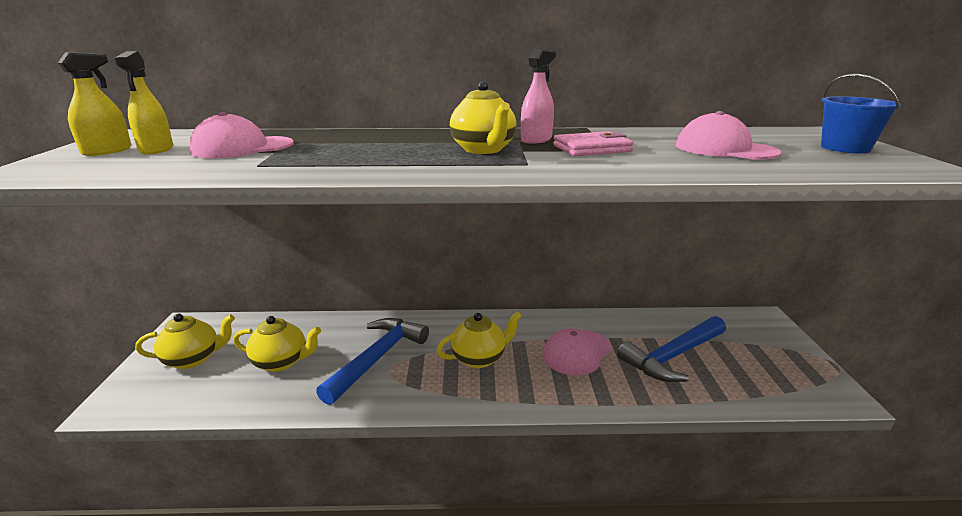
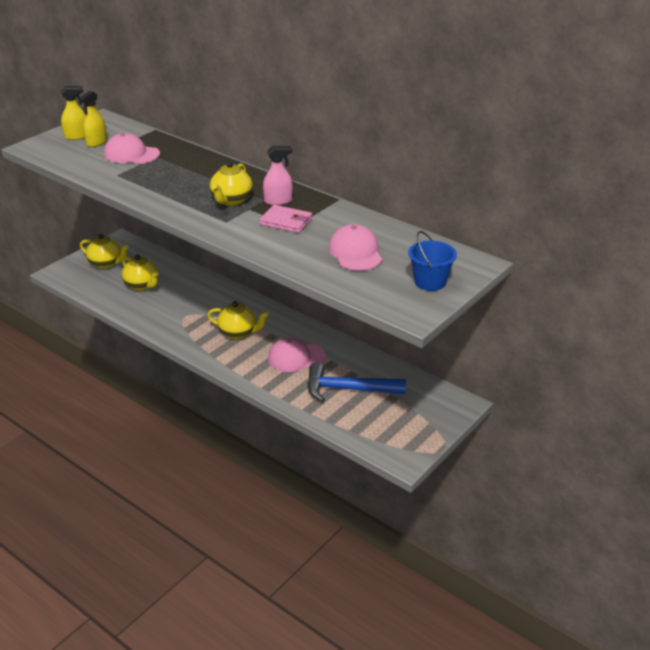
camera: 40 degrees right, 10 degrees up
(377, 358) = (188, 306): blue hammer -> none

